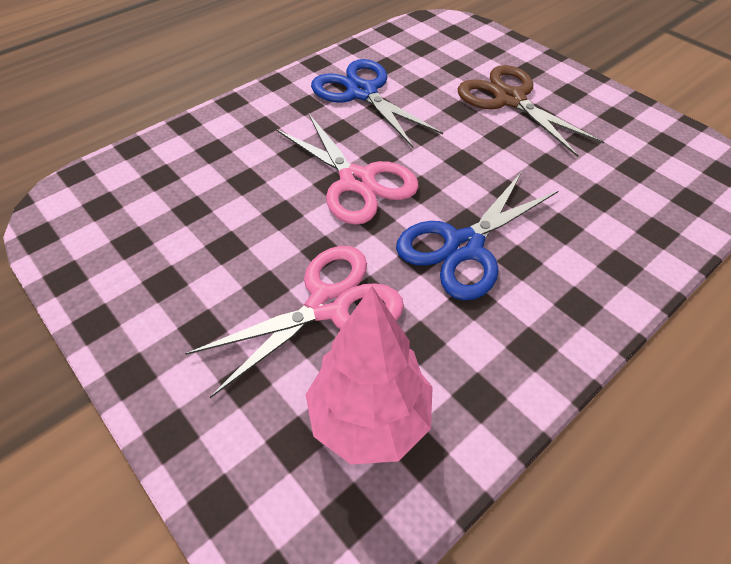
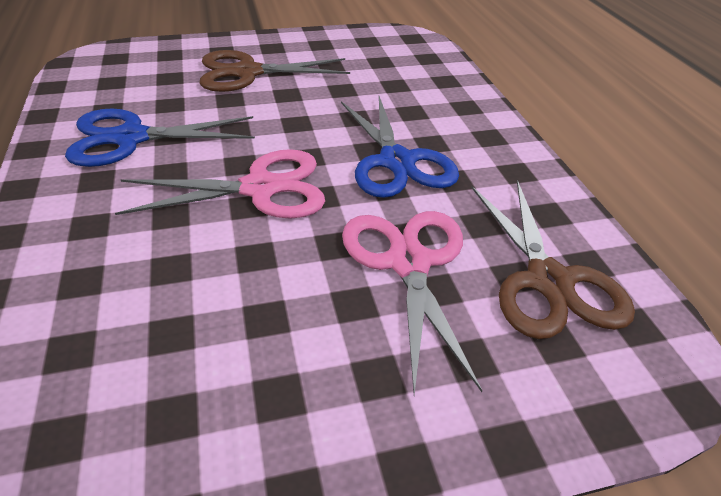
camera: 65 degrees left, 10 degrees down
(369, 418) = (548, 281): pink tree -> brown scissors

